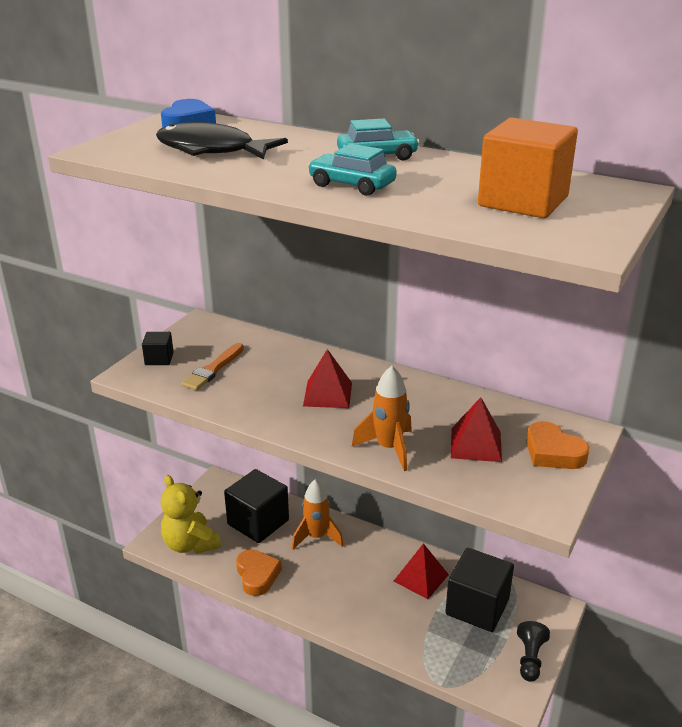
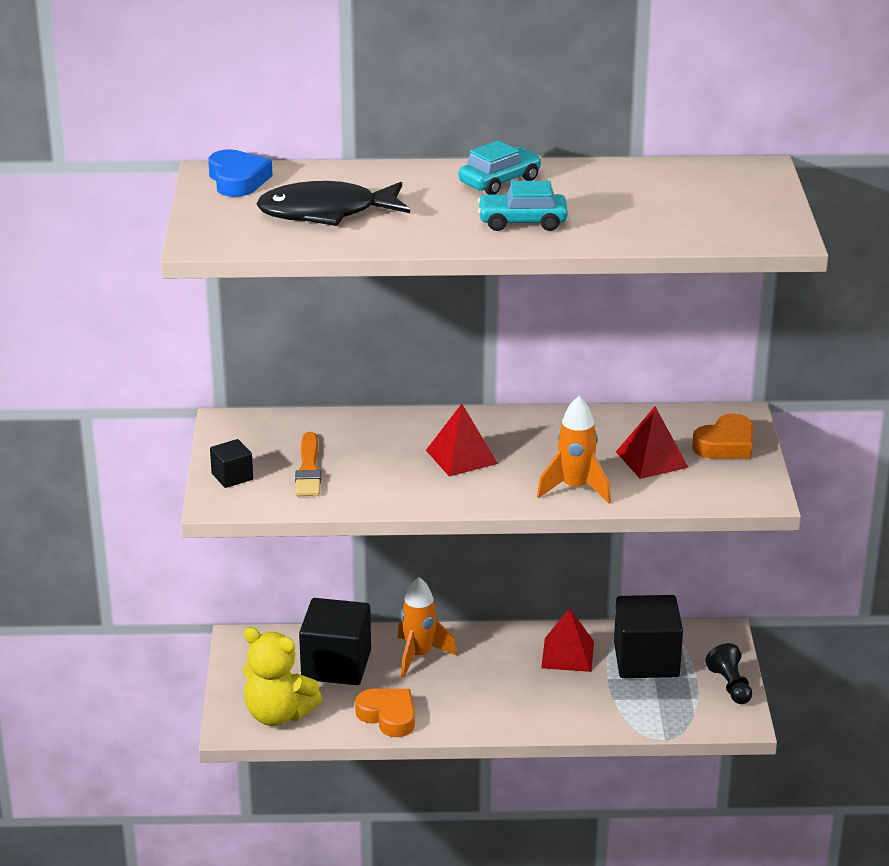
camera: 30 degrees left, 0 degrees up
(523, 201) = (688, 203): orange cube -> none
(553, 452) = (725, 444): orange heart -> orange heart turned 60 degrees counterclockwise

